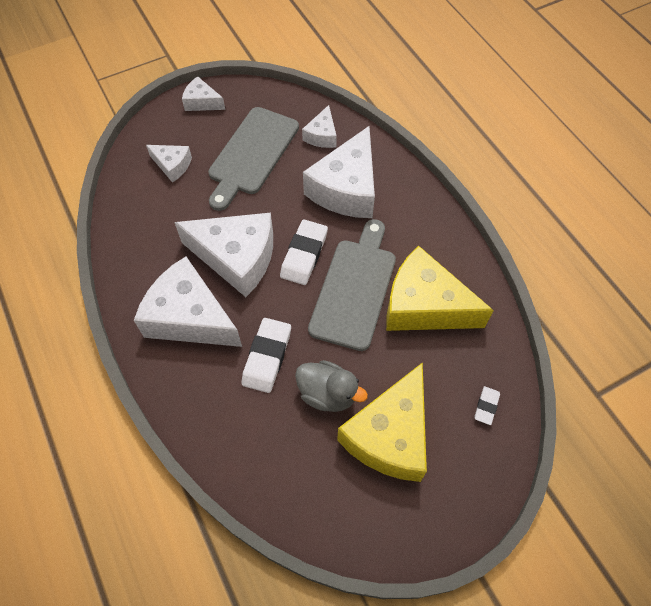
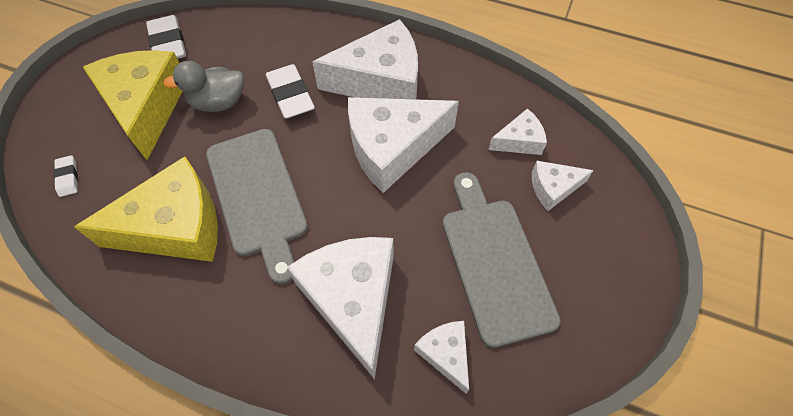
camera: 140 degrees right, 0 degrees up
(202, 102) = (624, 286): white cheese -> white cheese (519, 141)
(304, 255) = (333, 194): white eraser -> white eraser (168, 43)

